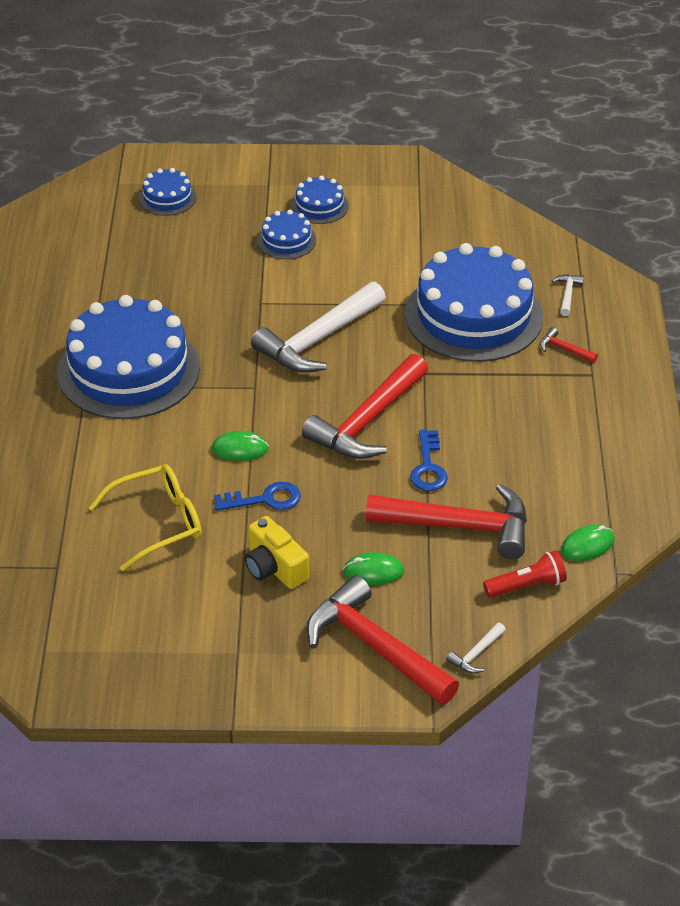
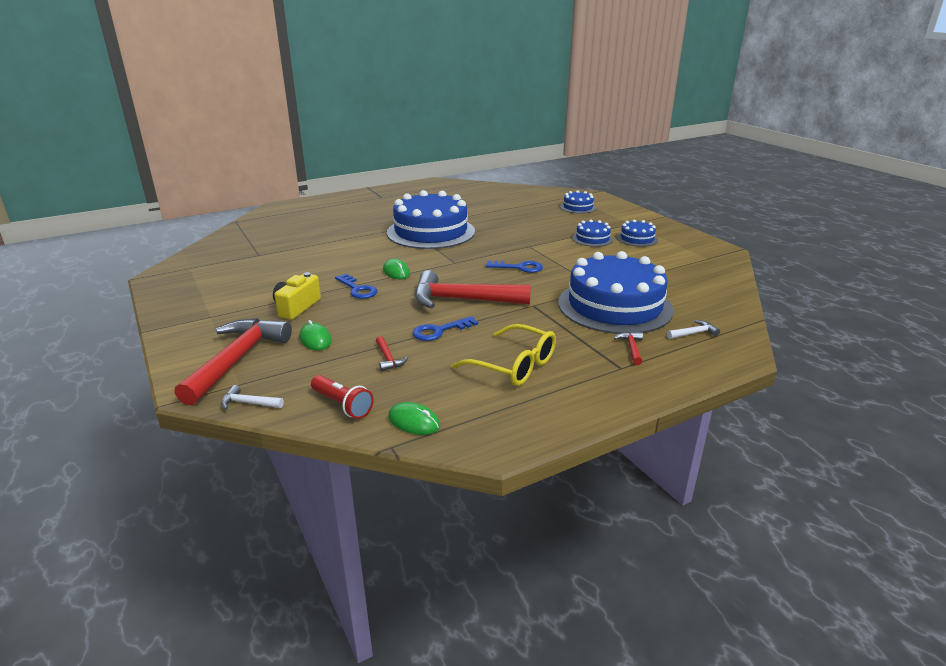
camera: 60 degrees right, 15 degrees down
(158, 523) = (312, 268): yellow glasses -> yellow glasses (514, 365)
(318, 340) = (519, 267): white hammer -> blue key
(460, 526) = (388, 359): red hammer -> red hammer, size x0.41

